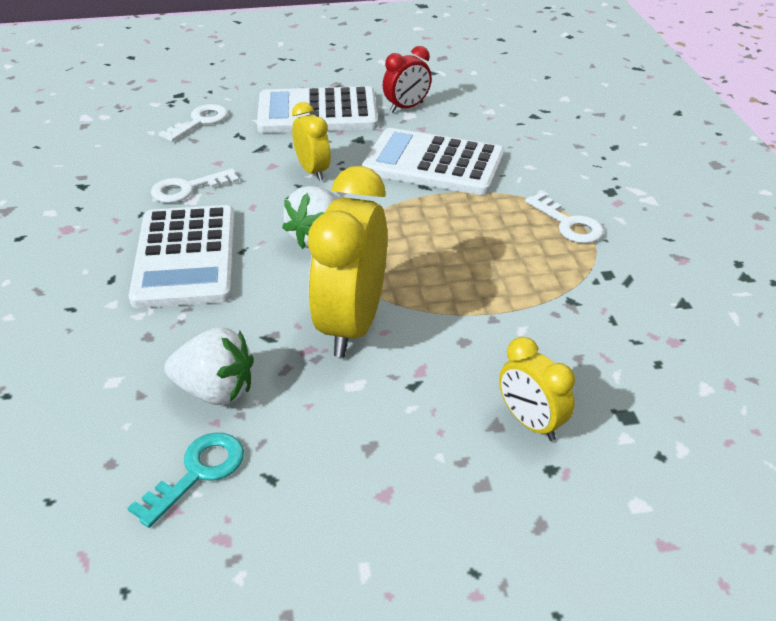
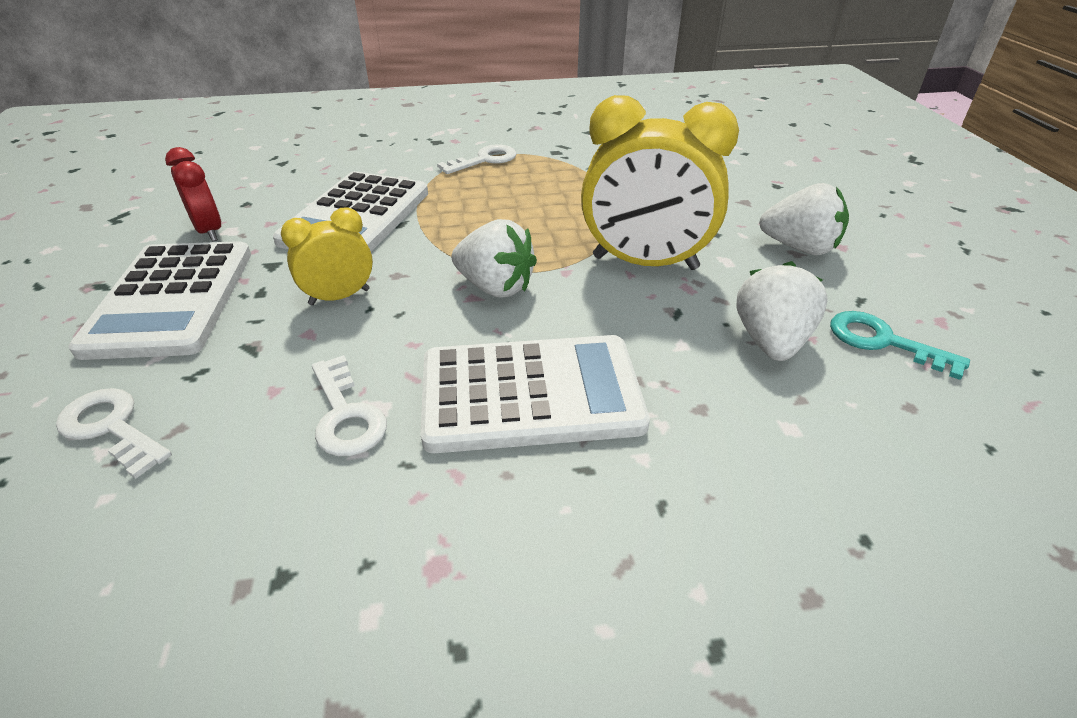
camera: 90 degrees left, 0 degrees up
(379, 451) = (799, 248): none -> white strawberry
(530, 423) = (736, 189): yellow clock -> none

